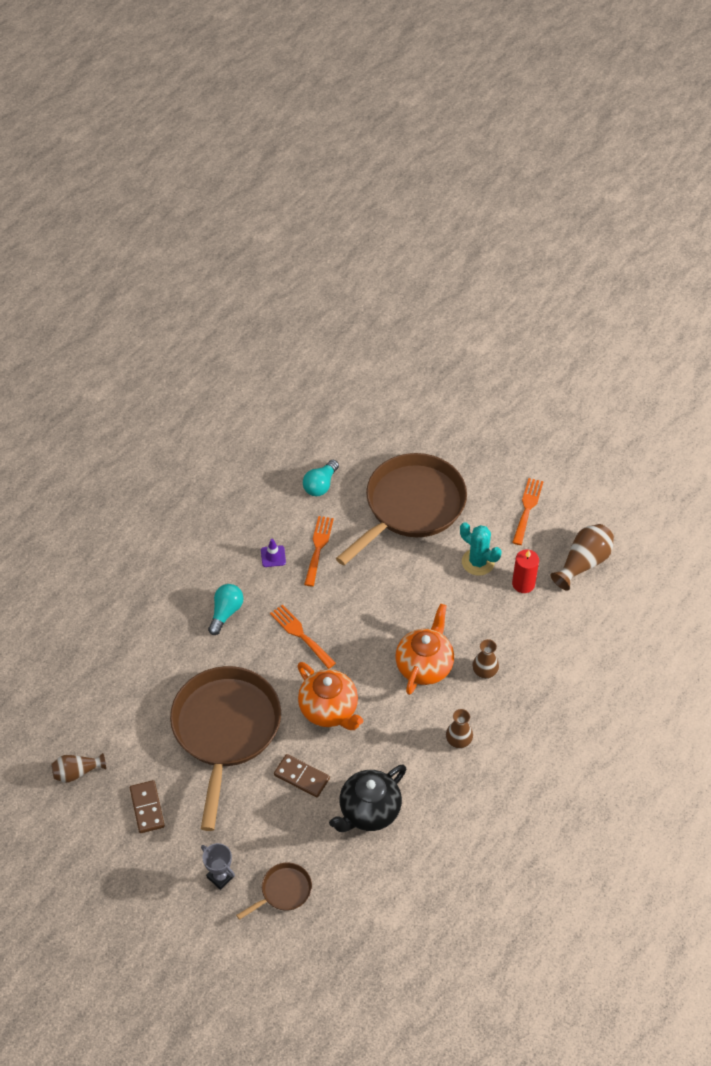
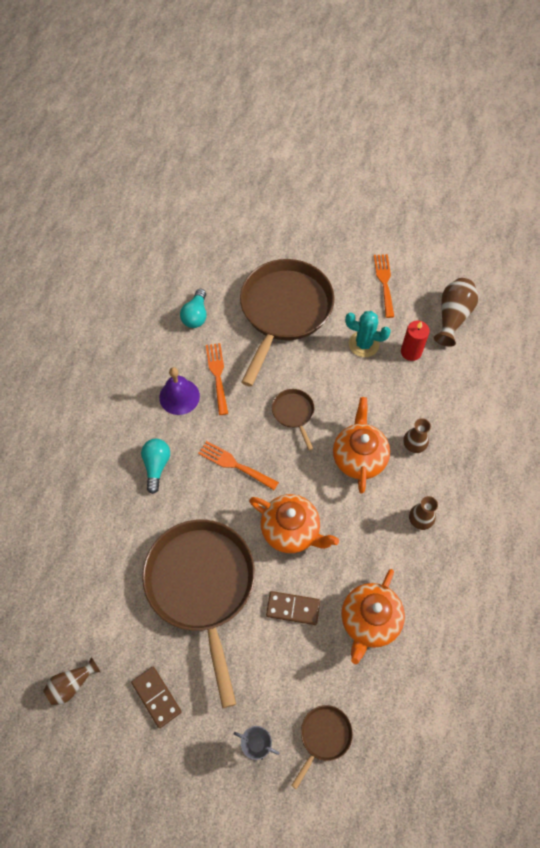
camera: 20 degrees left, 10 degrees up
(273, 556) = (179, 396): purple traffic cone -> purple bell
(368, 811) = (369, 621): black teapot -> orange teapot
(378, 605) = (294, 413): none -> brown pan

